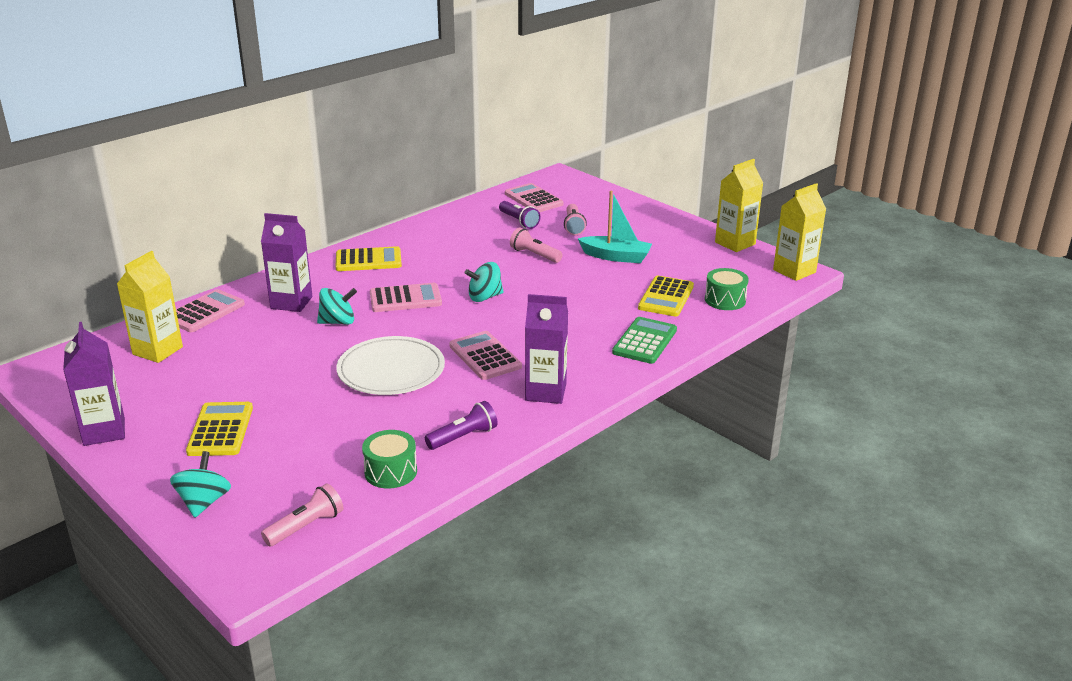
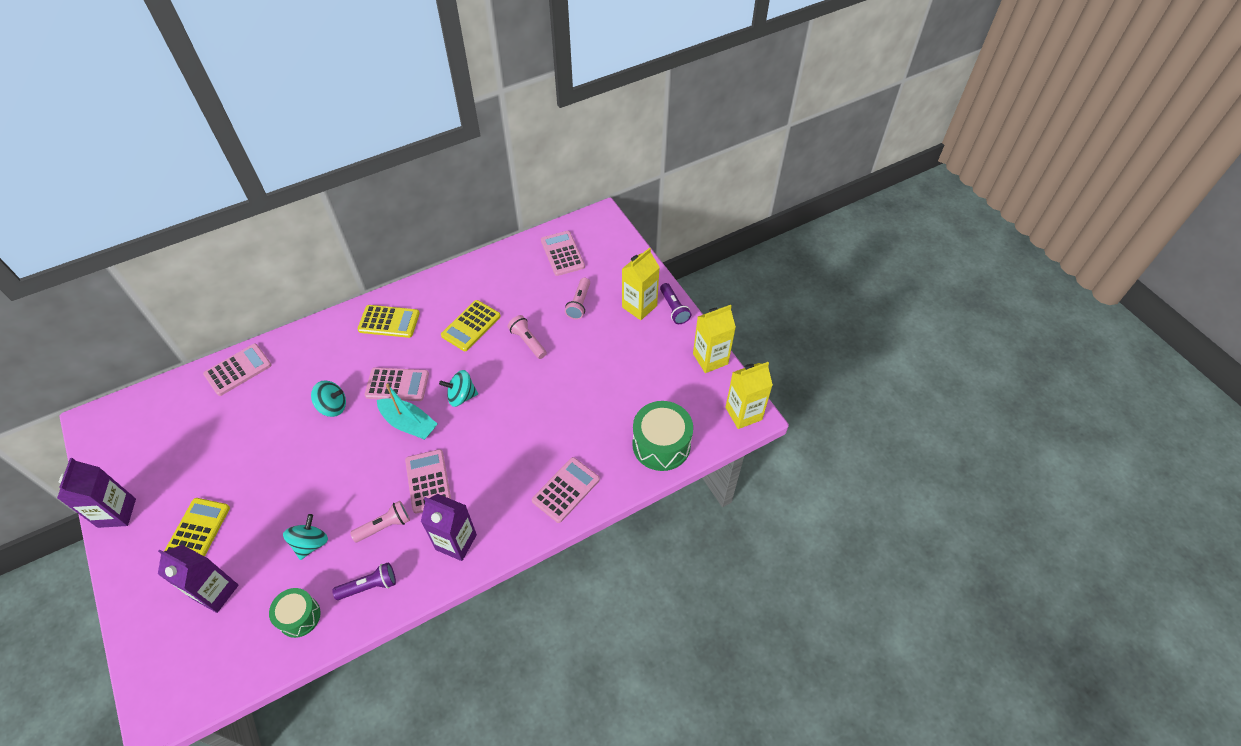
camera: 15 degrees right, 25 degrees up
(157, 351) = (187, 415): yellow carton -> yellow carton (639, 306)
(204, 502) = (156, 619): turquoise spinning top -> turquoise spinning top (311, 543)
(291, 303) = (307, 371): purple carton -> purple carton (216, 592)
(306, 526) = (216, 667): pink flashlight -> pink flashlight (384, 526)
(391, 370) = (349, 483): white plate -> none
(519, 221) = (535, 287): purple flashlight -> purple flashlight (674, 309)
(616, 257) = (596, 358): turquoise boat -> turquoise boat (409, 424)
(644, 341) = (566, 490): green calculator -> pink calculator
(666, 297) = (612, 429): yellow calculator -> yellow calculator (471, 326)
(725, 300) = (661, 444): green drum -> green drum, size x1.60

